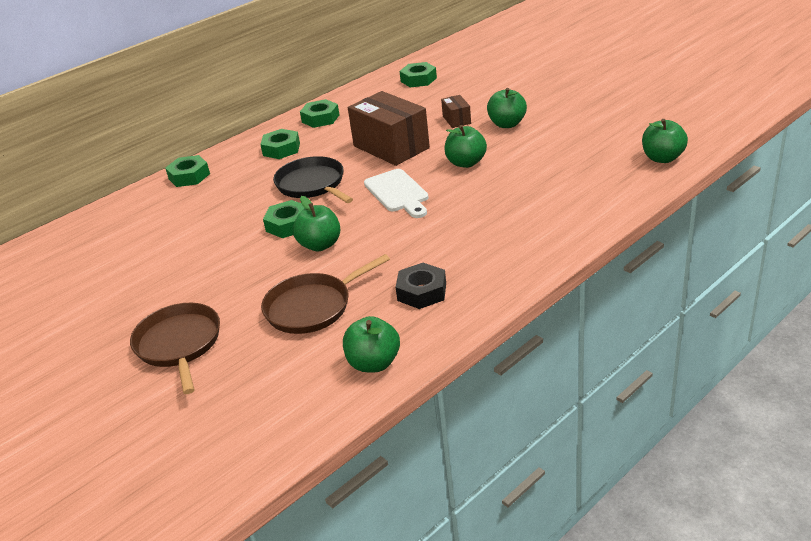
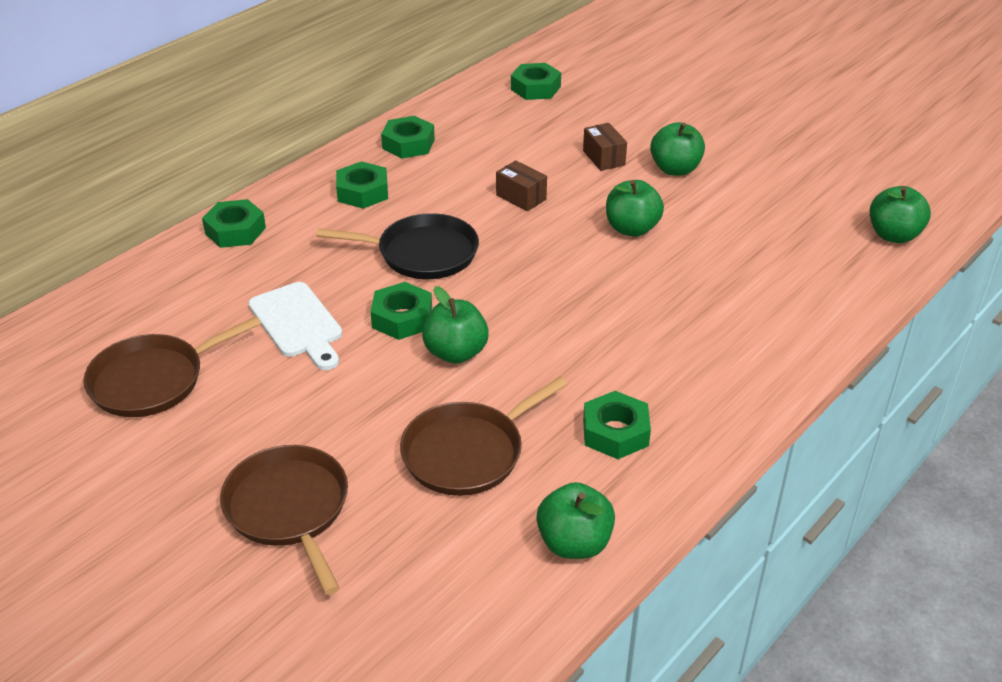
camera: 10 degrees left, 5 degrees up
(110, 268) = (153, 380): none -> brown pan
(312, 184) = (422, 253): black pan -> black pan turned 135 degrees clockwise
(391, 147) = (521, 197): brown box -> brown box, size x0.46
(398, 193) = (547, 273): white cutting board -> white cutting board (298, 324)
(422, 292) = (615, 432): black nut -> green nut

